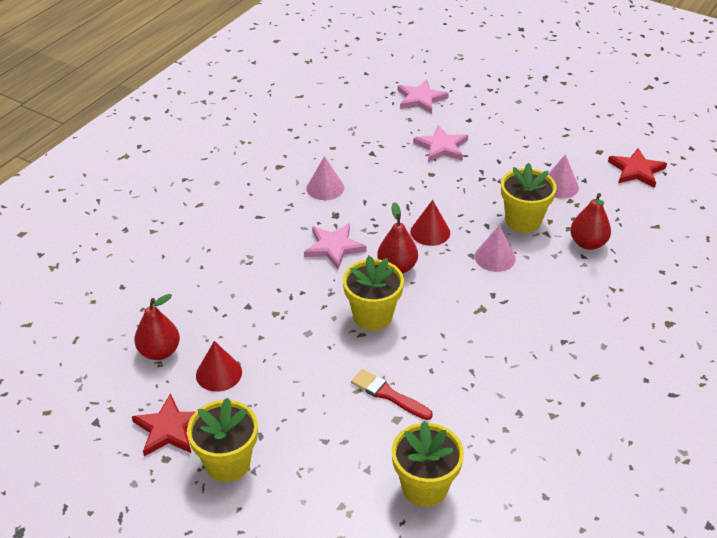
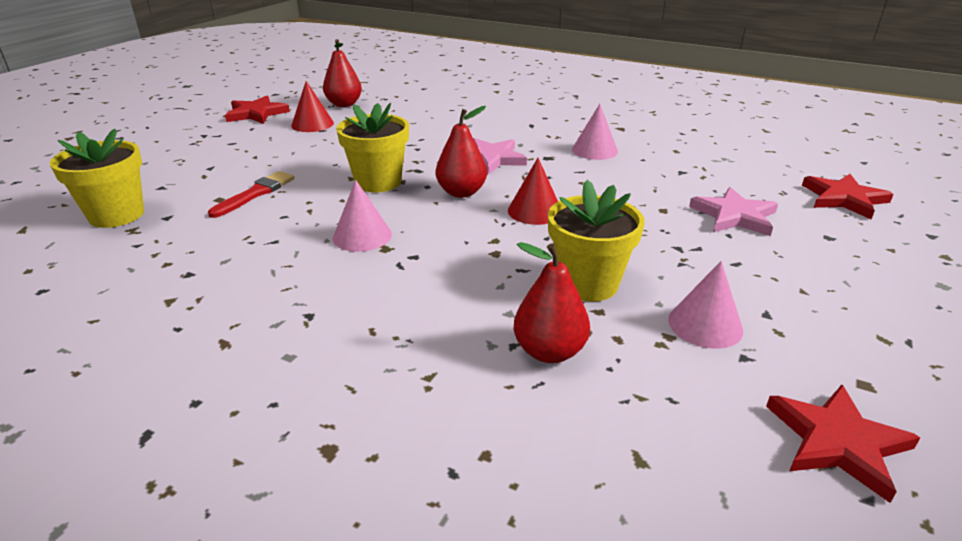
camera: 85 degrees right, 10 degrees down
(227, 463) = (207, 134): yellow flower pot -> none
(420, 99) = (844, 199): pink star -> red star
(495, 257) = (492, 258): pink cone -> pink cone (362, 236)

